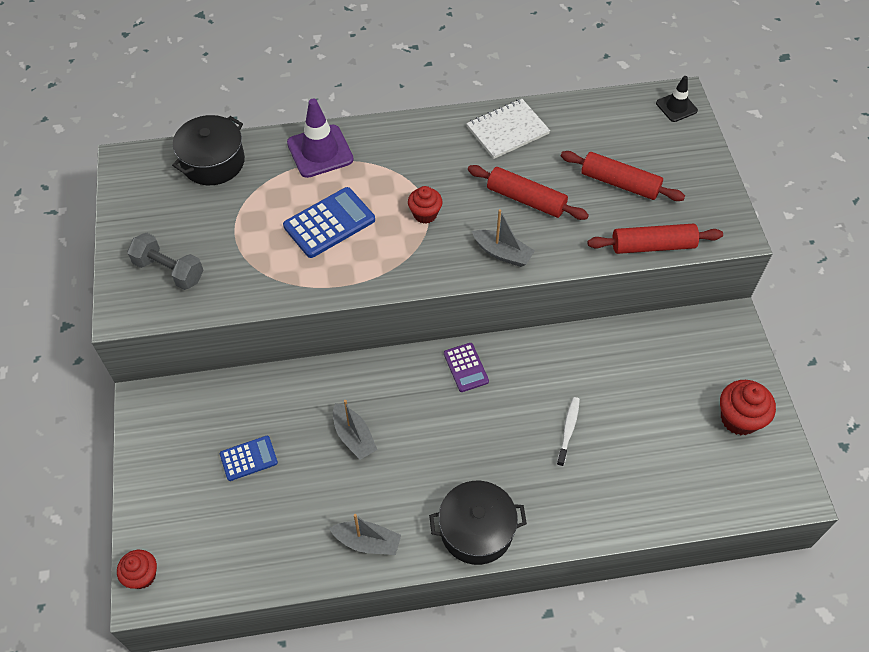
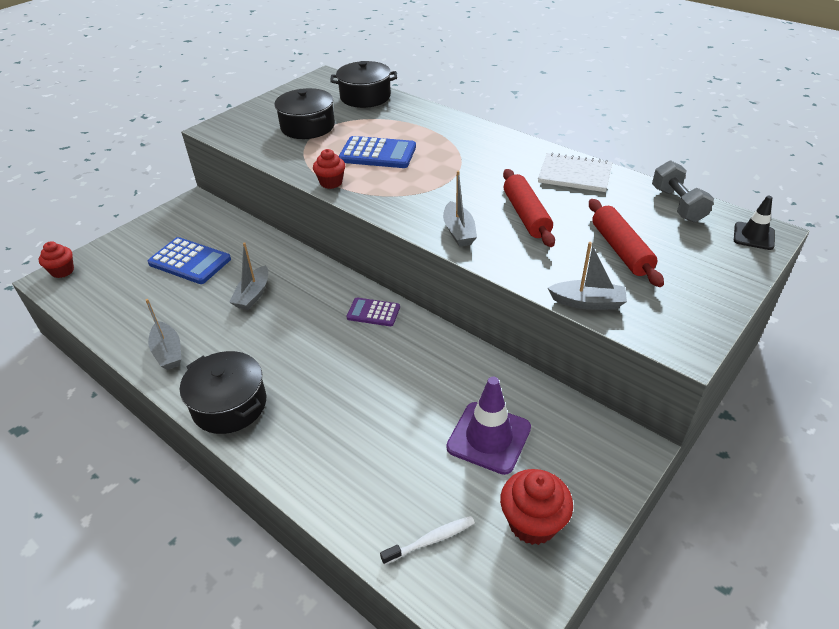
camera: 50 degrees right, 15 degrees down
(169, 270) = (263, 125): grey dumbbell -> grey dumbbell (677, 205)
(216, 240) = (307, 127): none -> black pot
(248, 458) = (190, 261): blue calculator -> blue calculator, size x1.63
(320, 151) = (430, 122): purple traffic cone -> purple traffic cone (489, 437)
(425, 214) = (442, 182): red cupcake -> red cupcake (331, 182)
(466, 367) = (373, 312): purple calculator -> purple calculator turned 75 degrees clockwise
(568, 430) = (381, 404): white toothbrush -> white toothbrush (431, 540)
(653, 246) = (587, 302): red rolling pin -> grey boat

